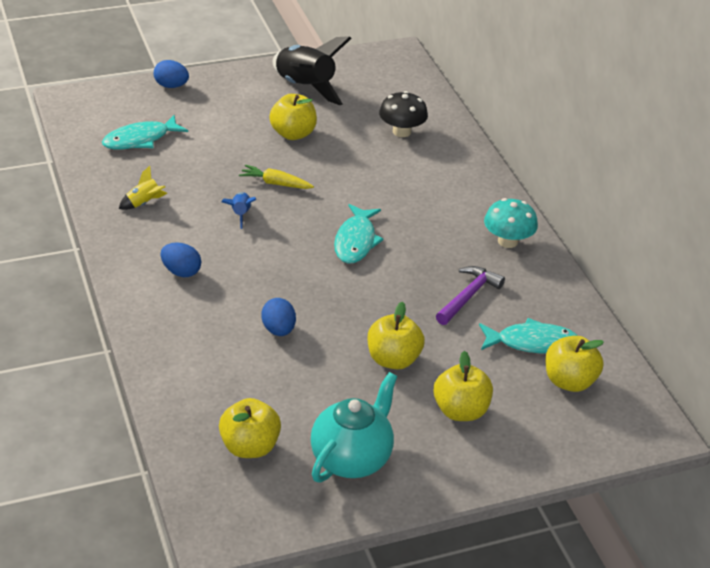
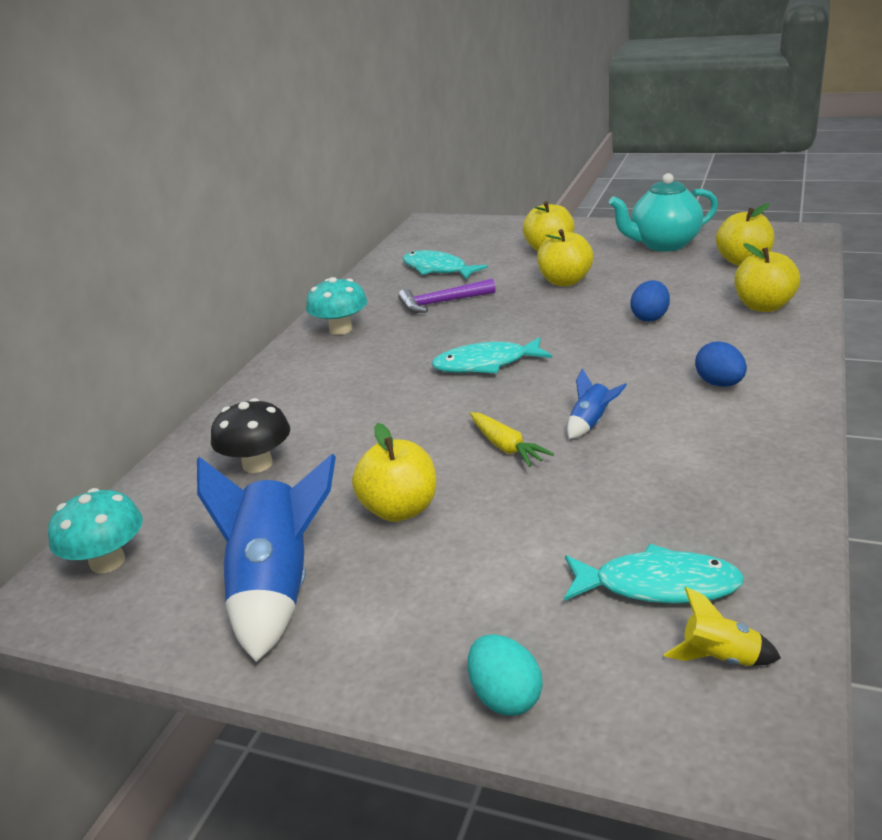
camera: 135 degrees left, 10 degrees down
(144, 203) = (719, 474): yellow rocket -> yellow rocket (720, 658)
(171, 86) = (505, 697): blue egg -> turquoise egg
(305, 87) = (276, 589): black rocket -> blue rocket
(356, 241) = (486, 364): turquoise fish -> turquoise fish turned 150 degrees counterclockwise
(397, 73) = (107, 562): none -> turquoise mushroom
(569, 381) = (446, 248): yellow apple -> yellow apple (764, 306)

